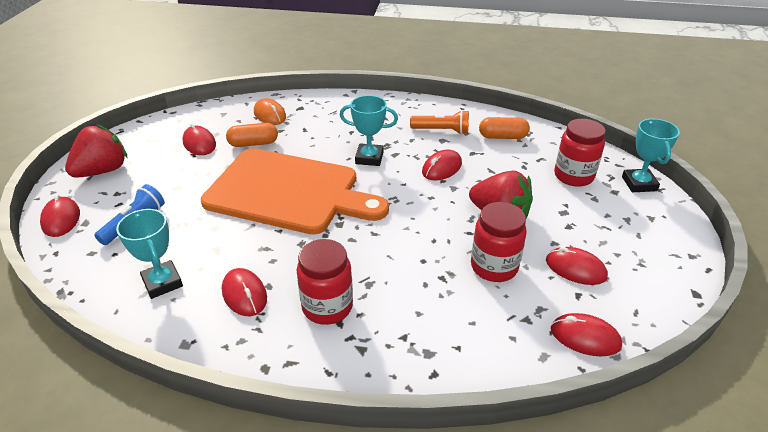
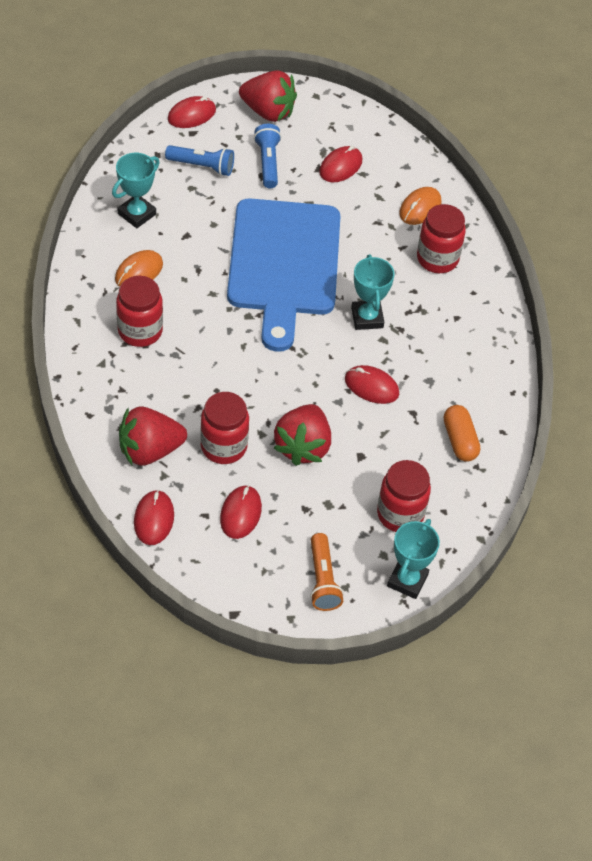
camera: 70 degrees right, 15 degrees up
(163, 181) = (268, 163): none -> blue flashlight
(244, 294) = (139, 272): red mouse -> orange mouse
(253, 143) = (357, 211): orange capsule -> none
(288, 192) = (284, 264): orange cutting board -> blue cutting board
(324, 116) = (437, 259): none -> red jar
(441, 131) = (449, 377): orange flashlight -> orange flashlight (322, 580)
(492, 325) = (149, 450): none -> red strawberry
(639, 184) = (407, 580): turquoise trophy -> turquoise trophy turned 45 degrees counterclockwise

